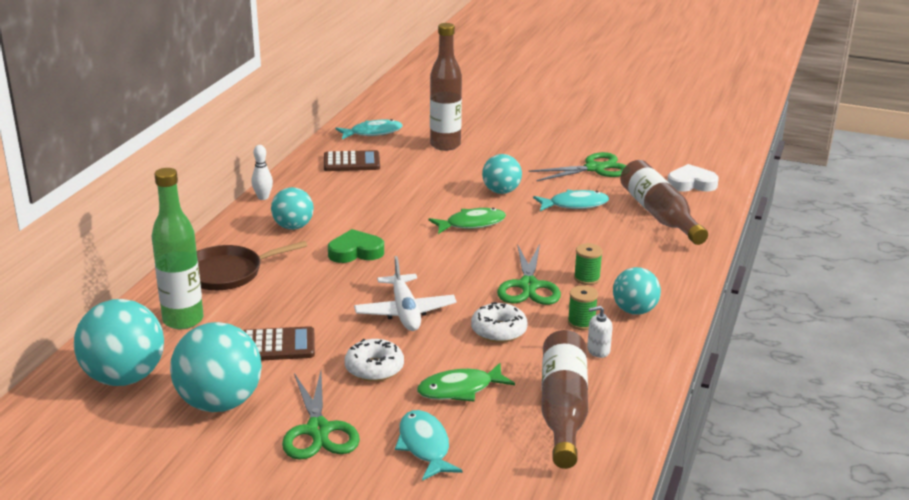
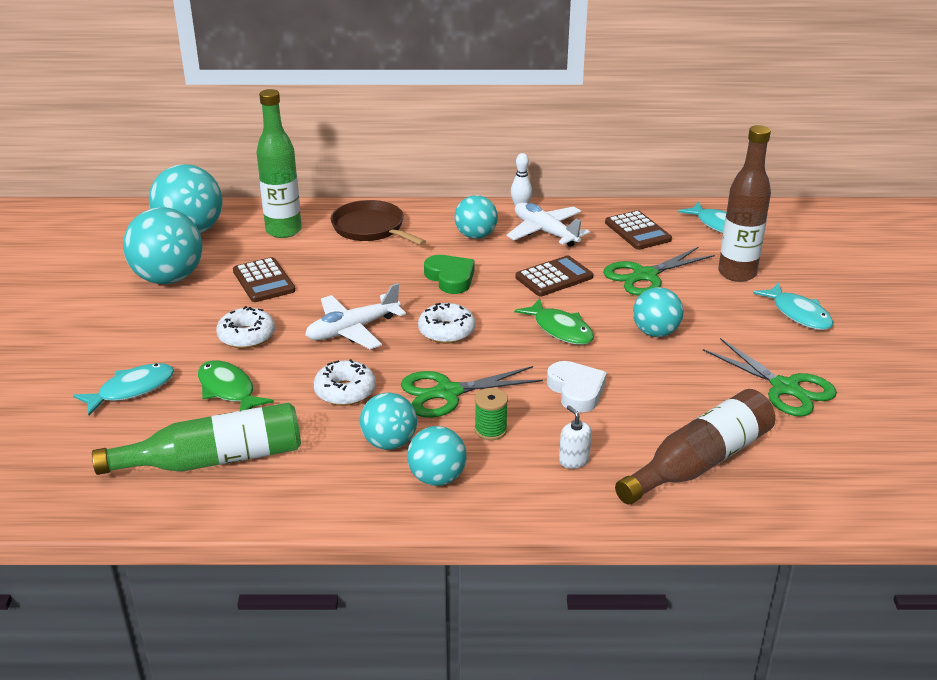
camera: 70 degrees right, 5 degrees up
(317, 197) = (545, 232): none -> white plane
(318, 430) = (142, 332): green scissors -> green scissors (644, 276)
(393, 209) = (554, 277): none -> brown calculator
(439, 270) = (446, 331): none -> white donut
(563, 409) = (214, 460): brown bottle -> green bottle
(574, 205) = (668, 390): turquoise fish -> turquoise fish (798, 314)
(581, 323) = (389, 443): green spool -> turquoise ball
(598, 350) = (337, 464): white soap dispenser -> white soap dispenser (574, 460)
(691, 183) = (823, 478): white heart -> white heart (576, 390)

